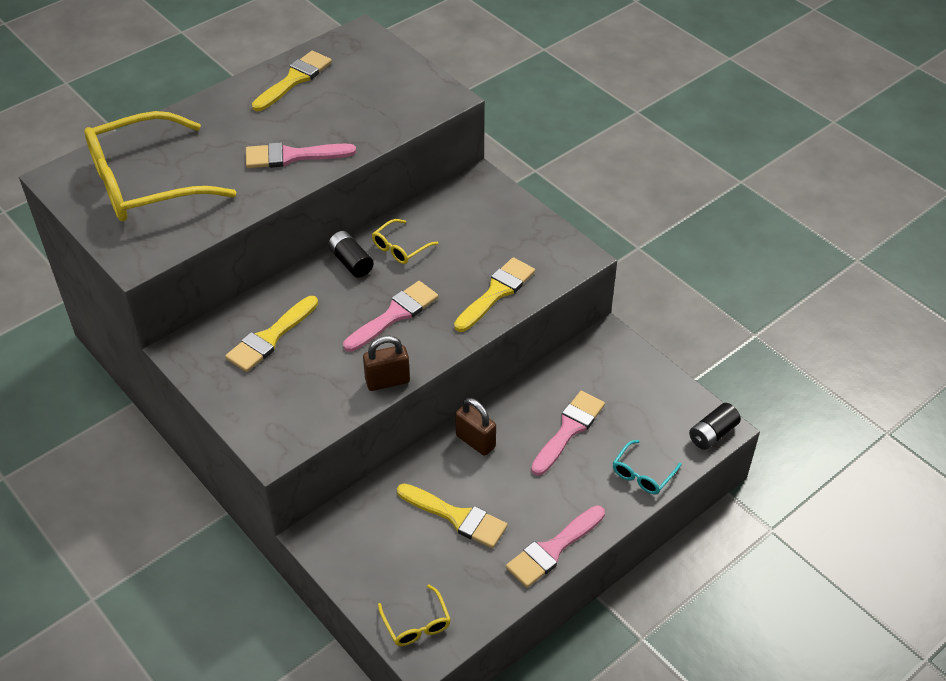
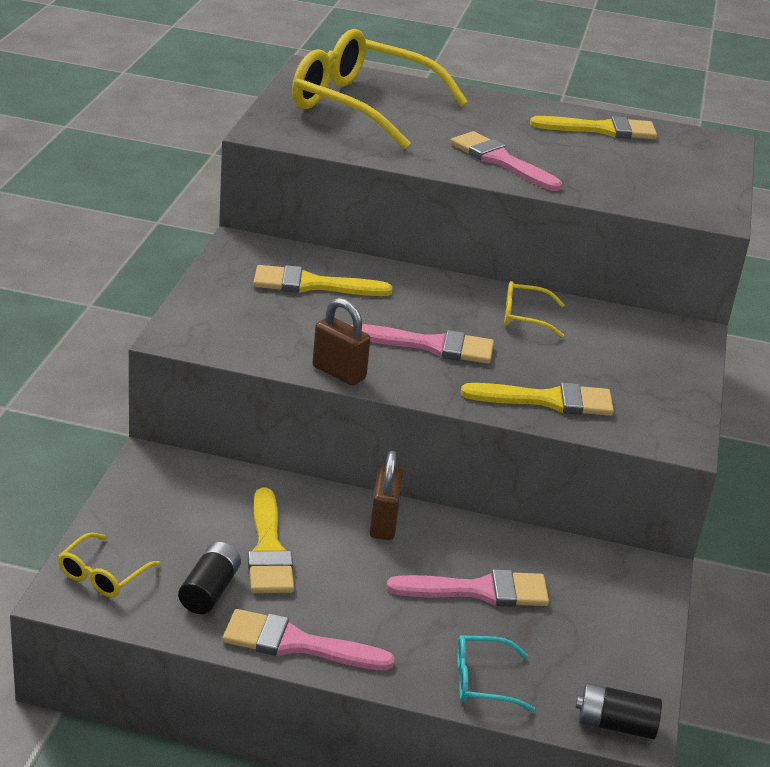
camera: 50 degrees right, 15 degrees down
(351, 262) = (466, 295): black battery -> black battery (209, 591)

